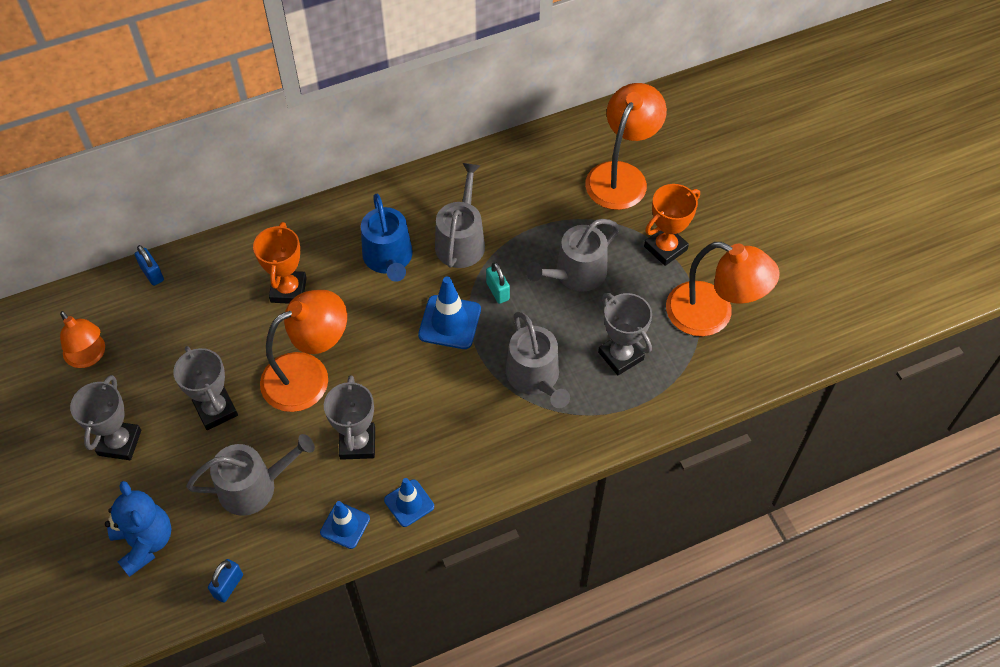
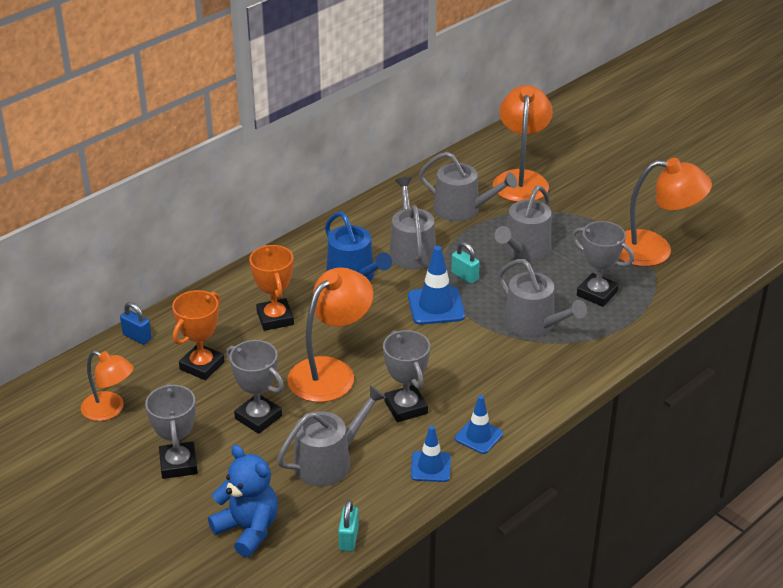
camera: 20 degrees left, 20 degrees down
(228, 586) = (348, 539): blue padlock -> turquoise padlock
(540, 200) = (462, 209): none -> grey watering can
(665, 248) = (588, 217): orange trophy -> orange trophy (202, 366)

